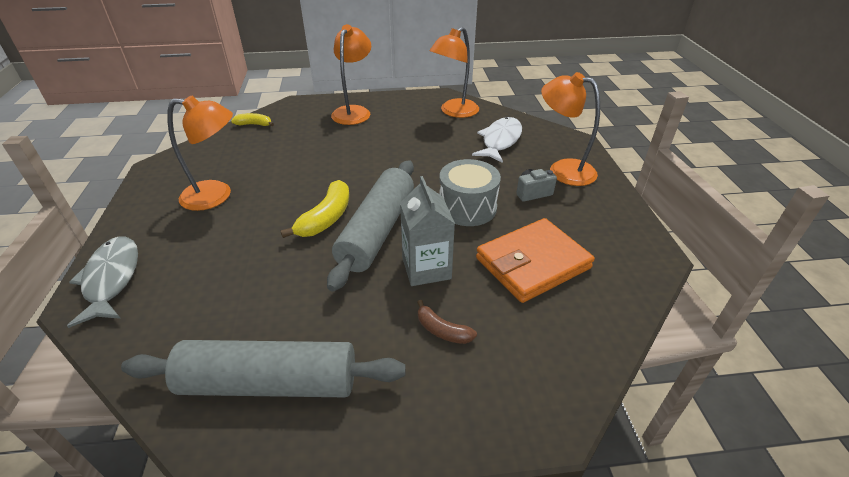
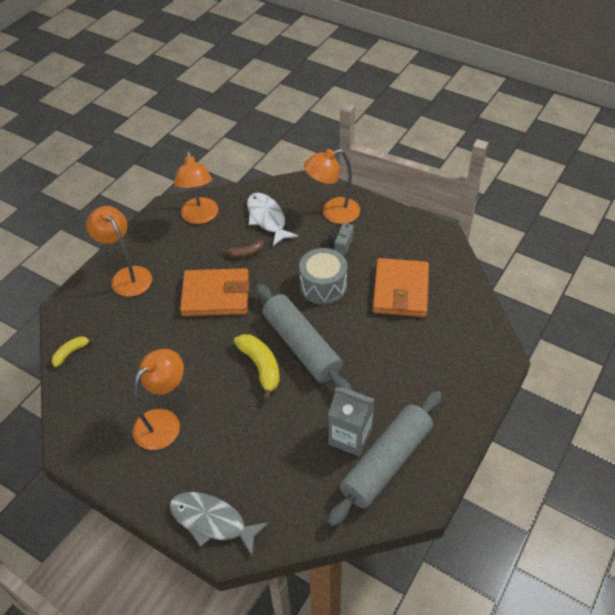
camera: 50 degrees left, 10 degrees up
(382, 156) = (216, 295): none -> orange wallet
(426, 268) = (360, 342): grey carton -> grey carton (350, 437)
(442, 330) = (414, 364): brown banana -> brown banana (245, 253)

